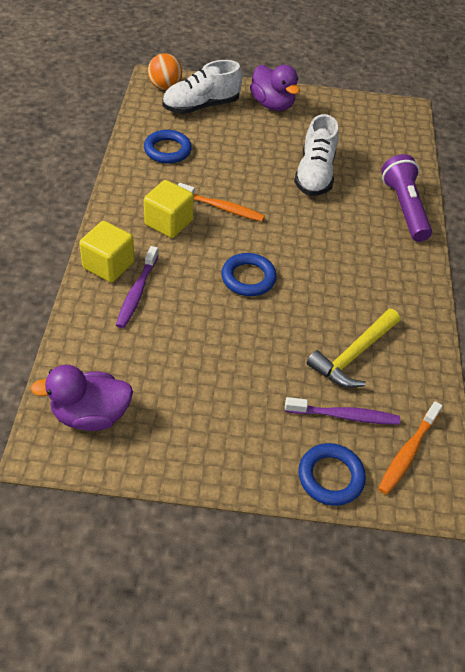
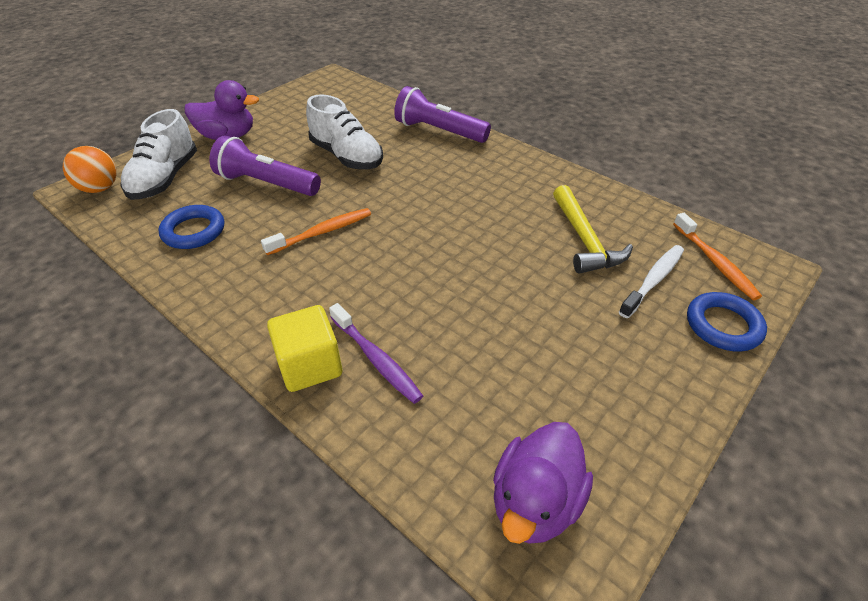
camera: 50 degrees left, 5 degrees down
(168, 222) = (299, 281): yellow cube -> none
(243, 153) = (266, 183): none -> purple flashlight
(248, 278) = (434, 260): blue ring -> none
(344, 416) = (653, 280): purple toothbrush -> white toothbrush

